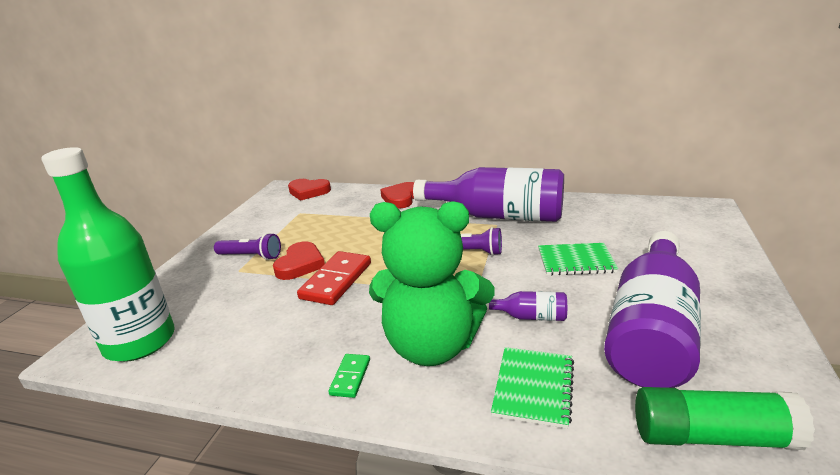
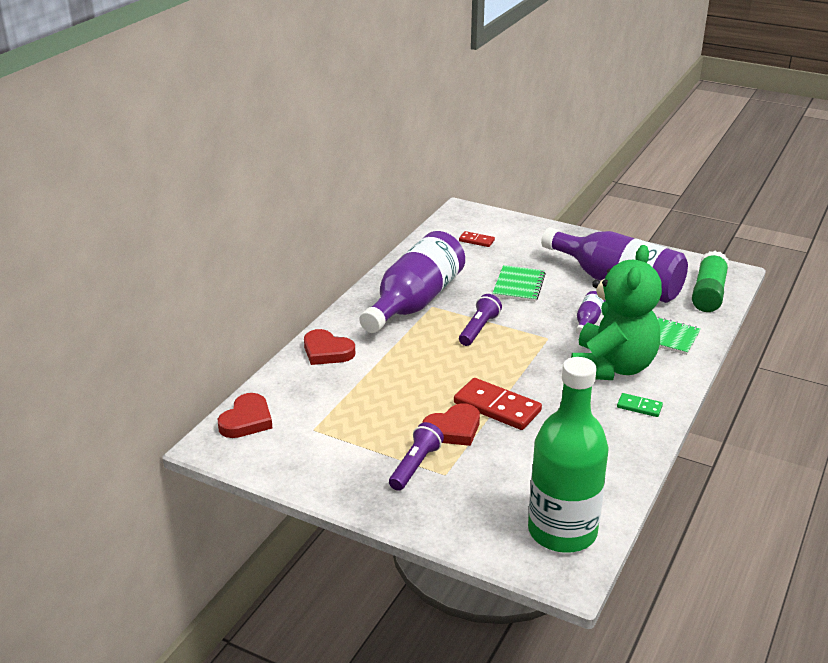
camera: 80 degrees left, 5 degrees up
(300, 264) = (453, 429): red heart -> red heart turned 120 degrees clockwise
(649, 224) = (476, 241): none -> red domino

